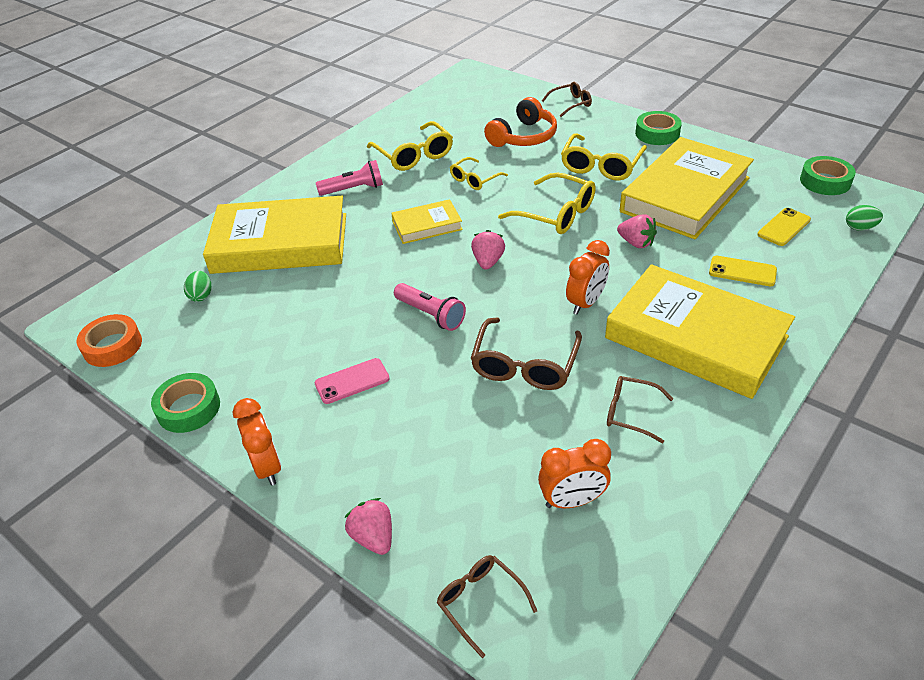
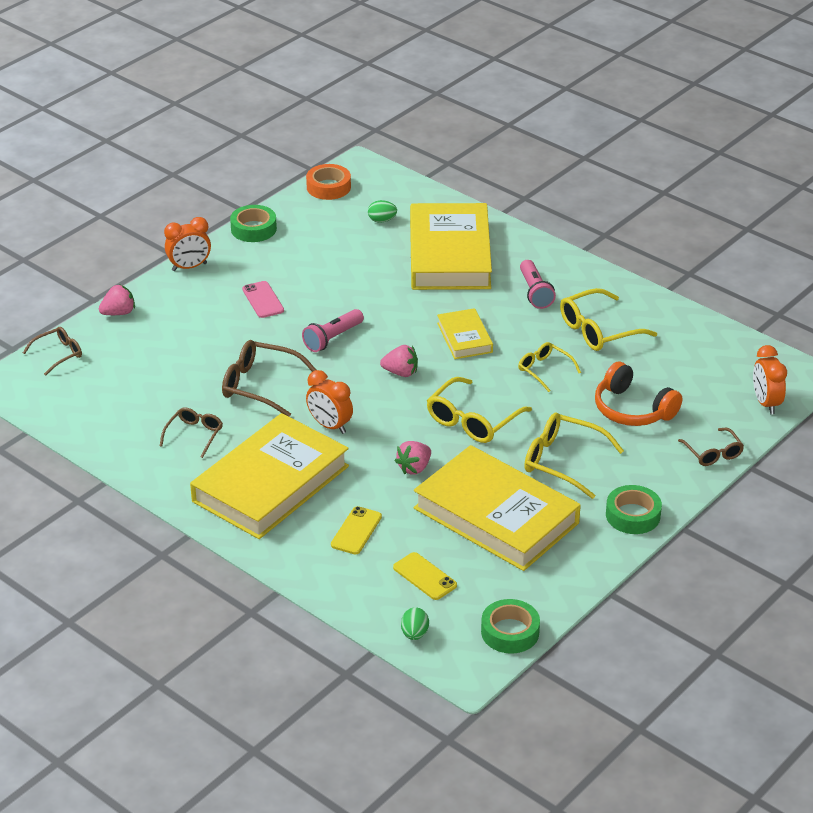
camera: 90 degrees right, 5 degrees down
(572, 501) = (121, 398): orange clock -> orange clock (765, 403)

